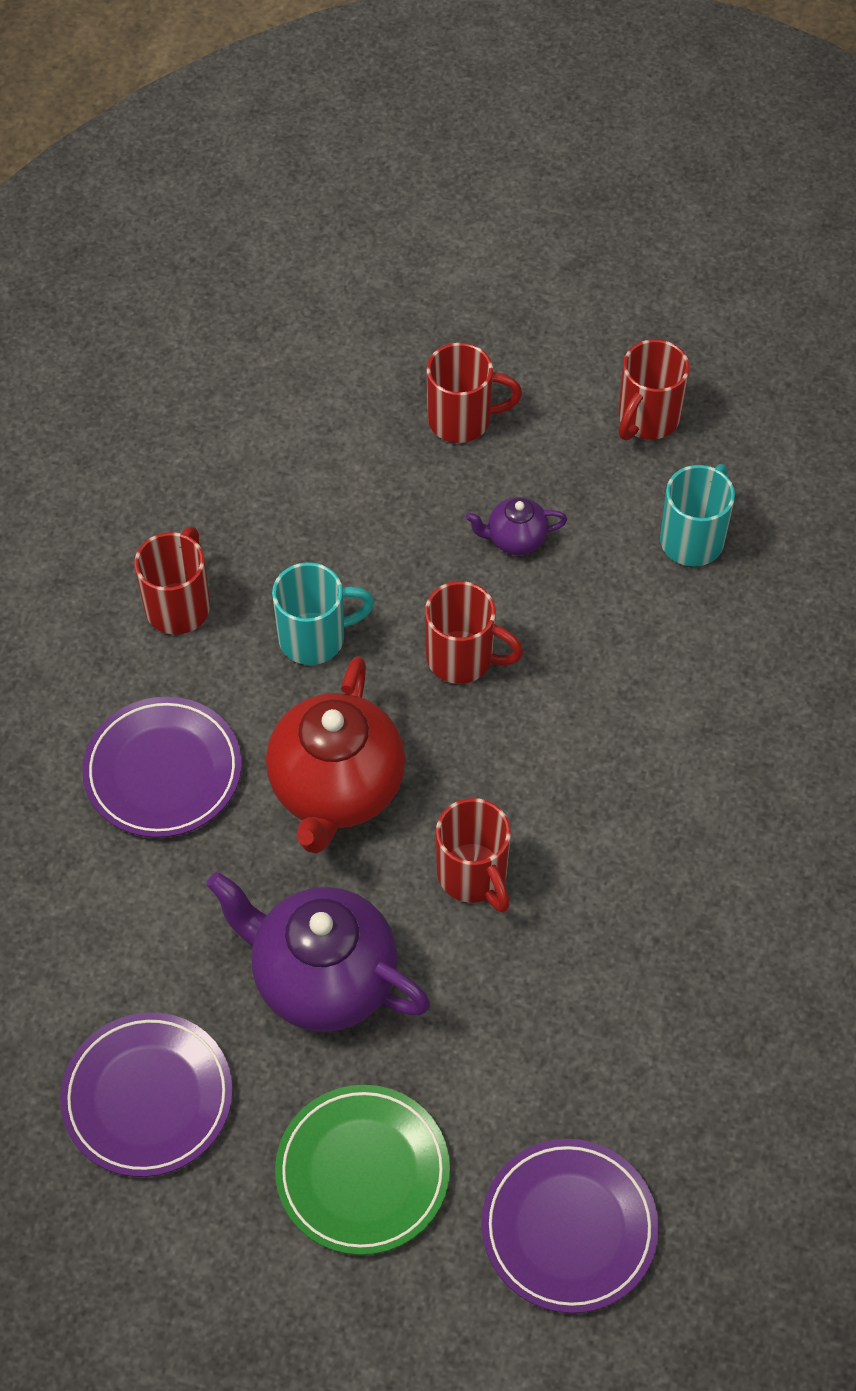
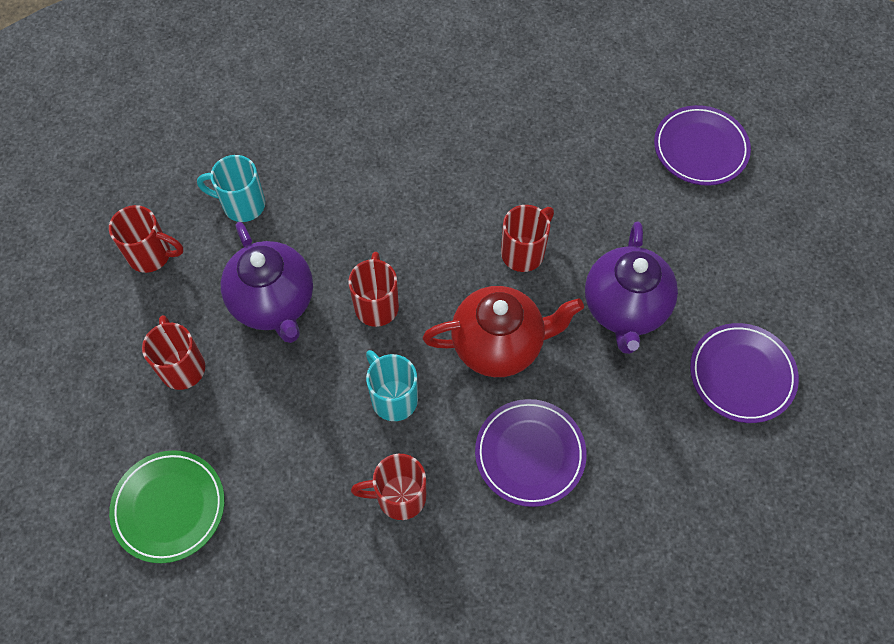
camera: 110 degrees left, 5 degrees up
(362, 1172) = (723, 250): green plate -> green plate (169, 507)
(515, 539) = (274, 303): purple teapot -> purple teapot, size x2.14

